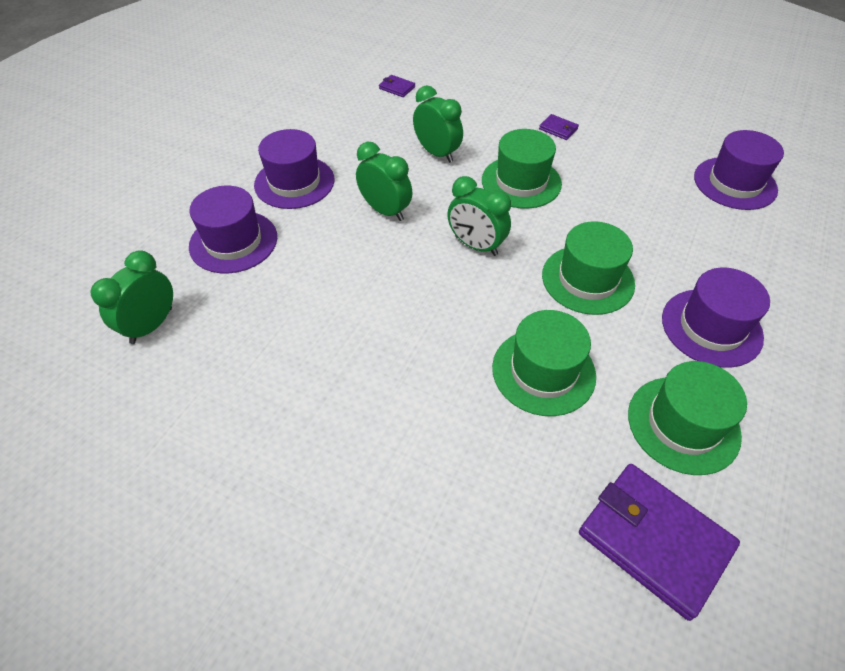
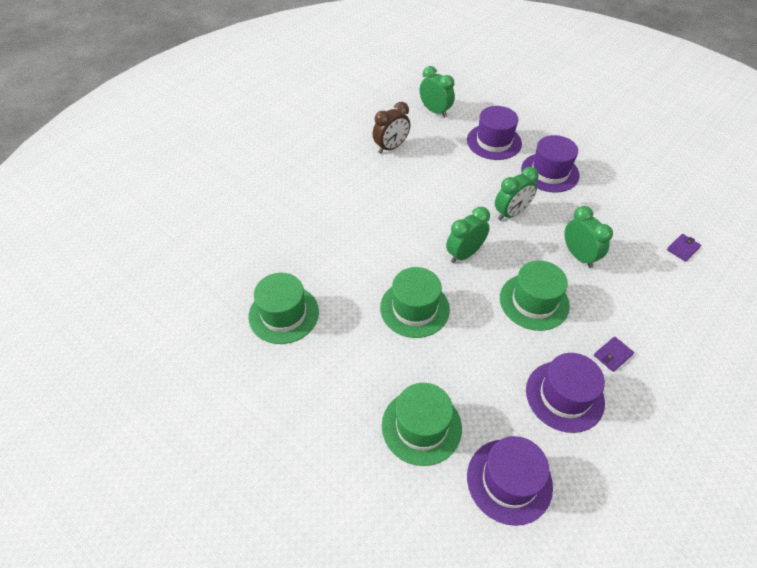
camera: 105 degrees right, 0 degrees up
(264, 371) = (391, 147): none -> brown clock
(437, 153) = (579, 256): green clock -> green clock turned 90 degrees counterclockwise
(543, 371) = (347, 259): green hat -> green hat (421, 426)
(654, 540) = (230, 272): purple wallet -> none
(711, 327) = (347, 367): purple hat -> purple hat (564, 396)

